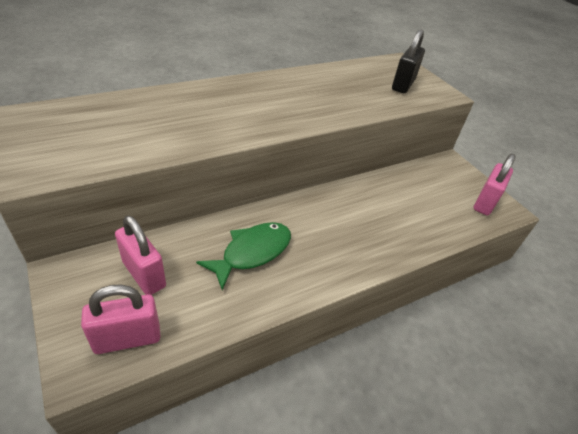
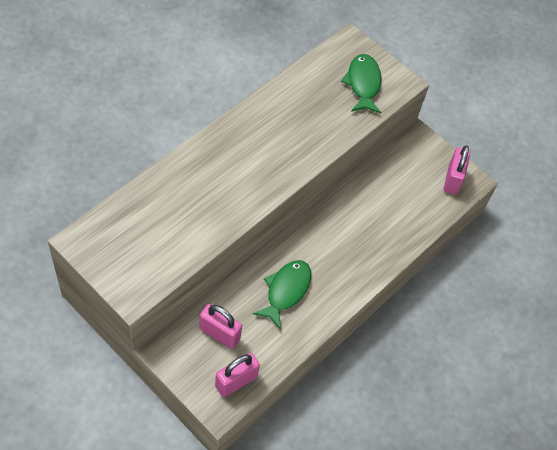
camera: 20 degrees left, 15 degrees up
(403, 85) = (363, 83): black padlock -> green fish

